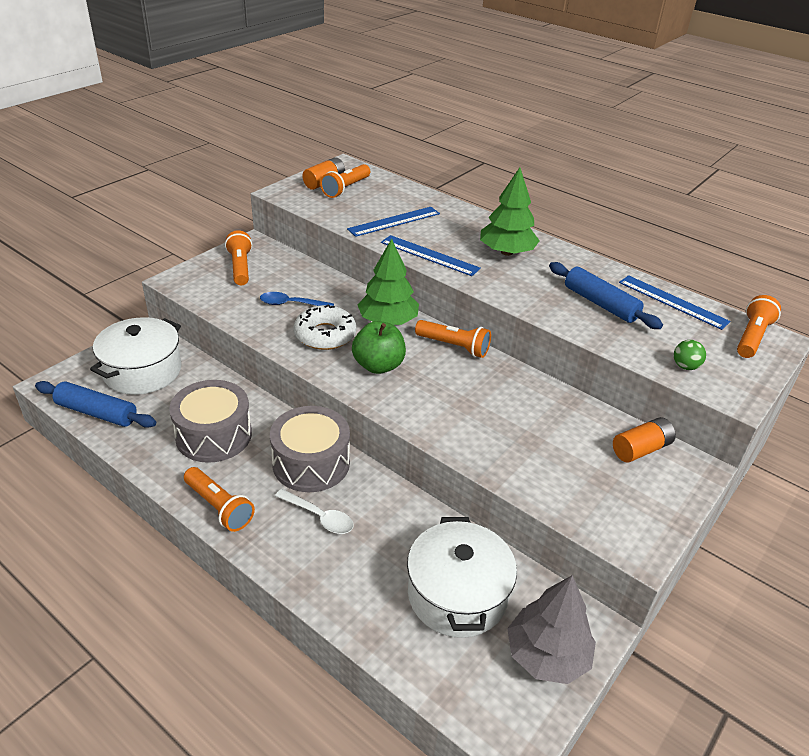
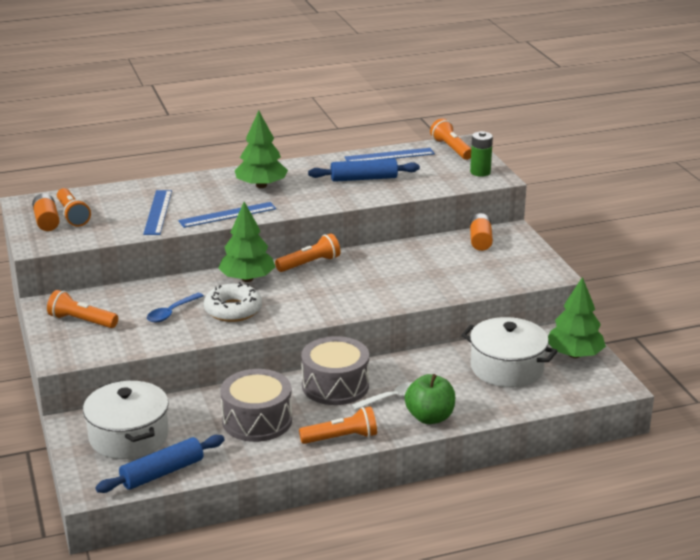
camera: 55 degrees left, 10 degrees down
(378, 366) = (298, 300): green apple -> green apple (430, 417)
(547, 655) = (574, 354): grey tree -> green tree
(685, 366) = (455, 180): green ball -> none
(730, 378) = (480, 172): none -> green battery

